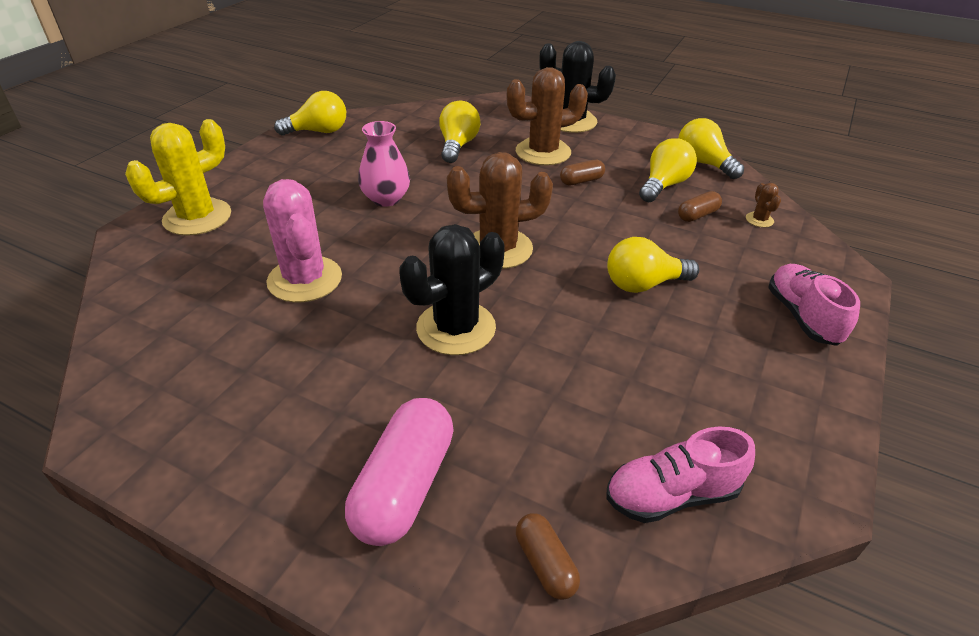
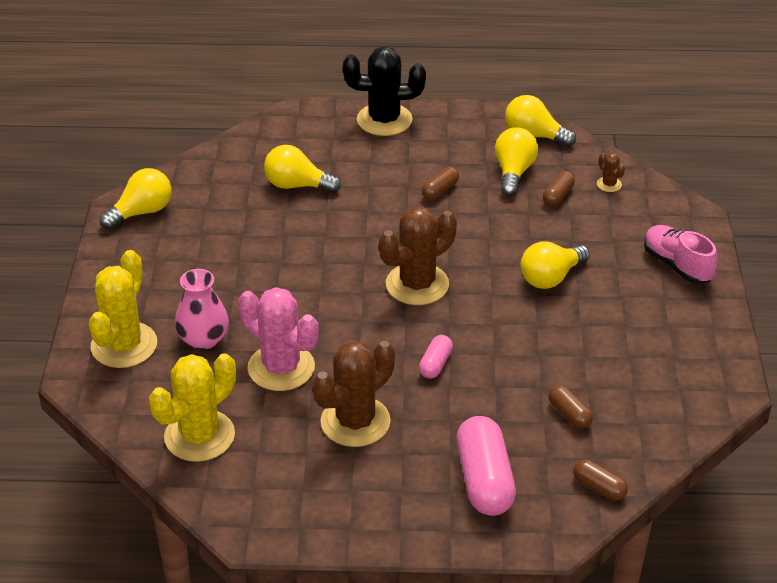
camera: 25 degrees left, 0 degrees up
(168, 315) = (199, 436): none -> yellow cactus
(386, 199) = (280, 268): pink vase -> pink vase (203, 339)
(456, 328) = (435, 364): black cactus -> pink capsule
(458, 145) = (297, 185): yellow light bulb -> yellow light bulb turned 60 degrees counterclockwise
(543, 152) = (383, 168): brown cactus -> brown cactus (355, 422)
(569, 442) = (569, 414): none -> brown capsule
(671, 495) = (650, 422): pink shoe -> none

